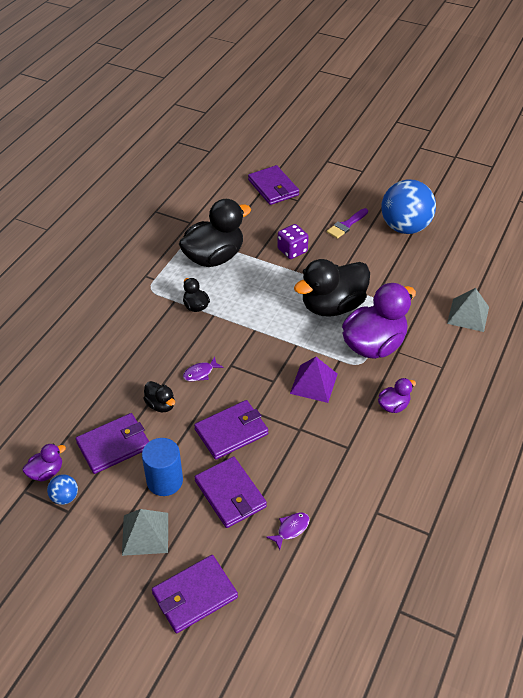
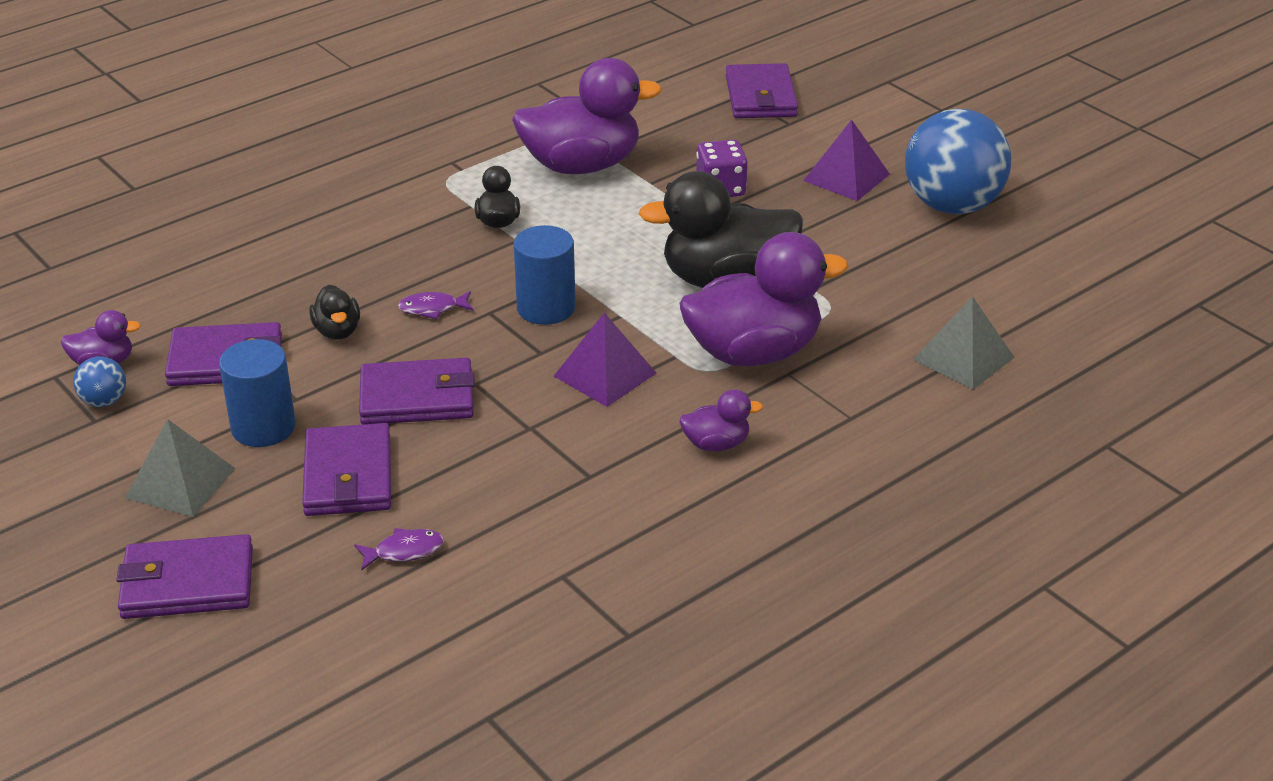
camera: 25 degrees right, 10 degrees down
(214, 257) = (581, 165): black duck -> purple duck
(257, 353) = (546, 308): none -> blue cylinder
(346, 225) = (846, 177): purple brush -> purple pyramid

